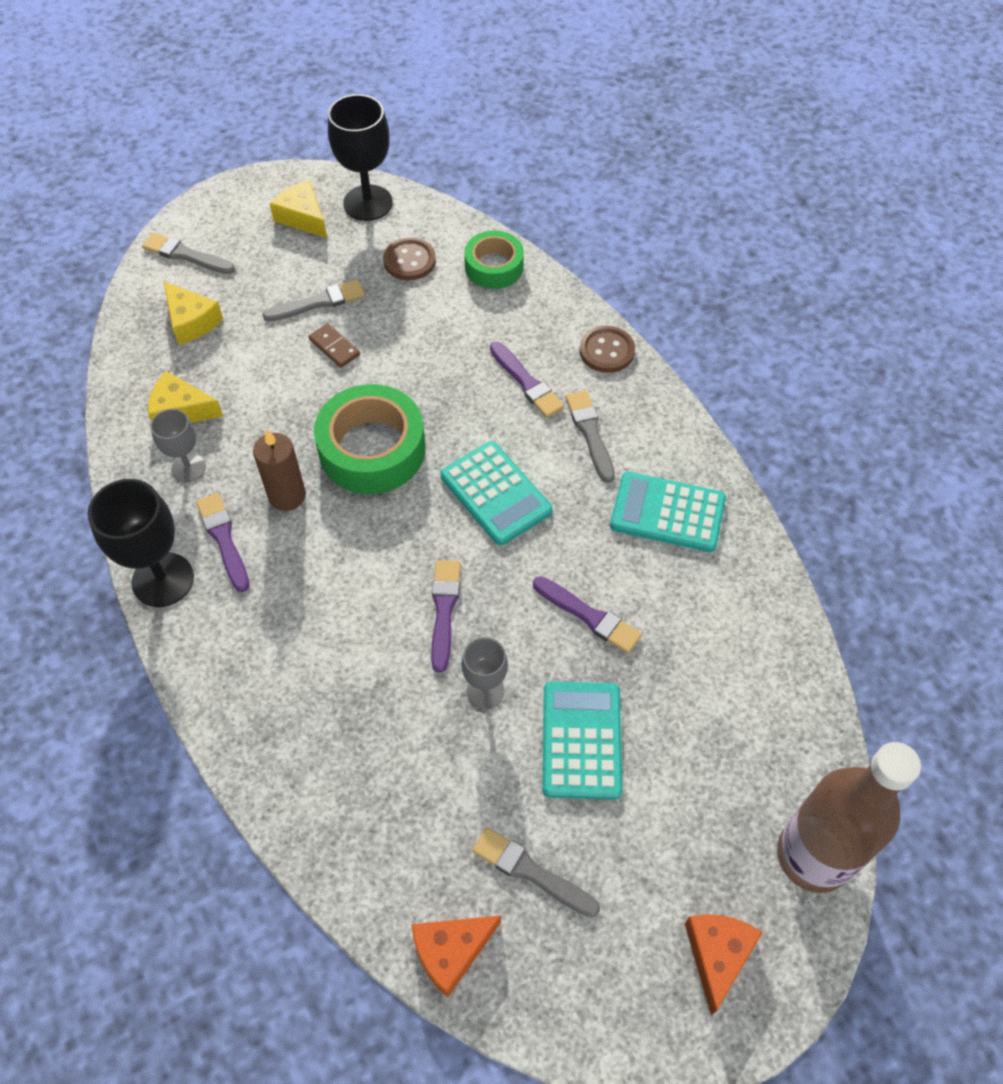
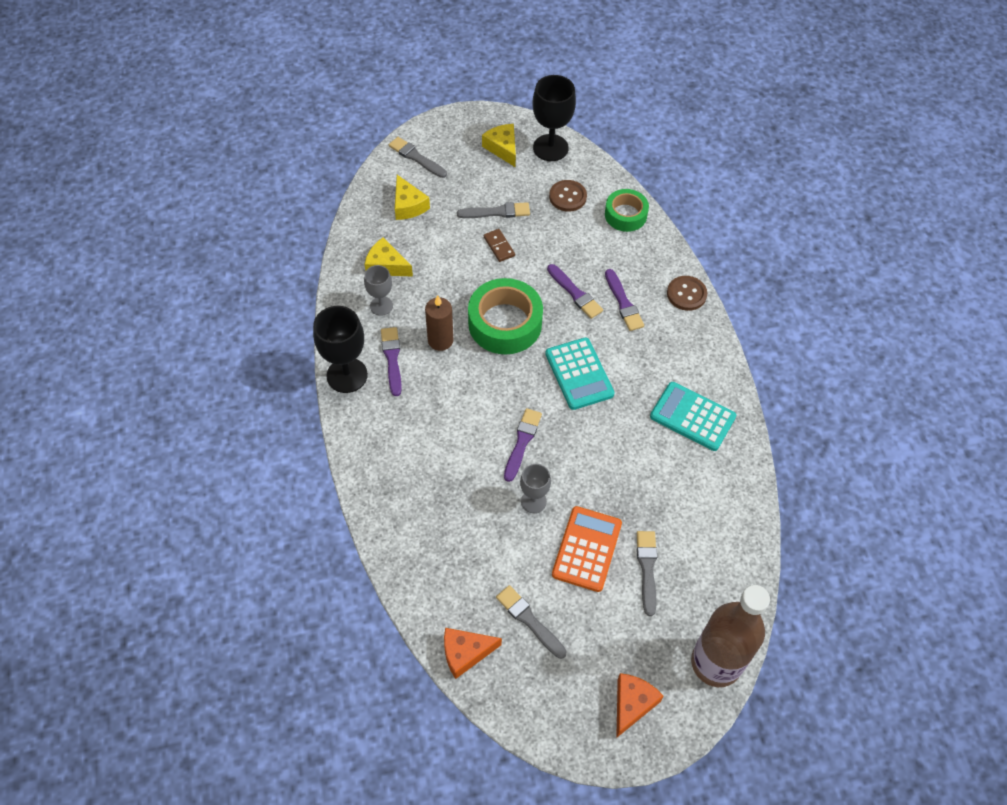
camera: 15 degrees right, 0 degrees up
(581, 740) = (587, 549): turquoise calculator -> orange calculator
(589, 616) = (617, 471): purple brush -> purple brush (575, 293)
(590, 433) = (656, 349): grey brush -> grey brush (647, 568)

